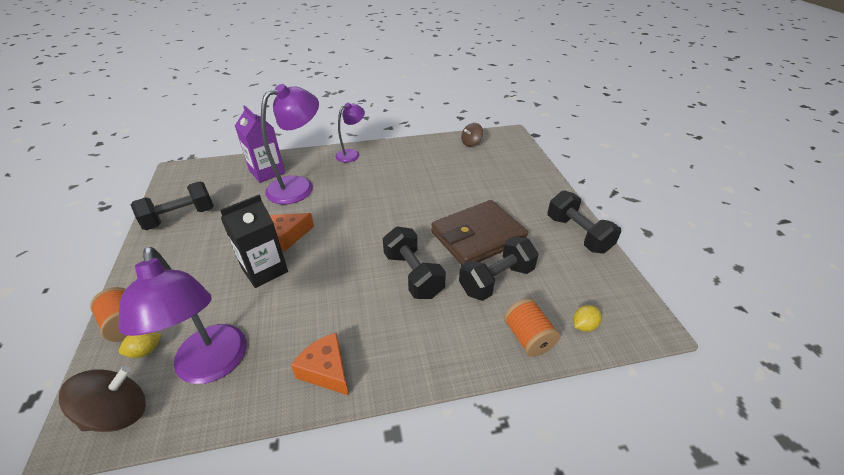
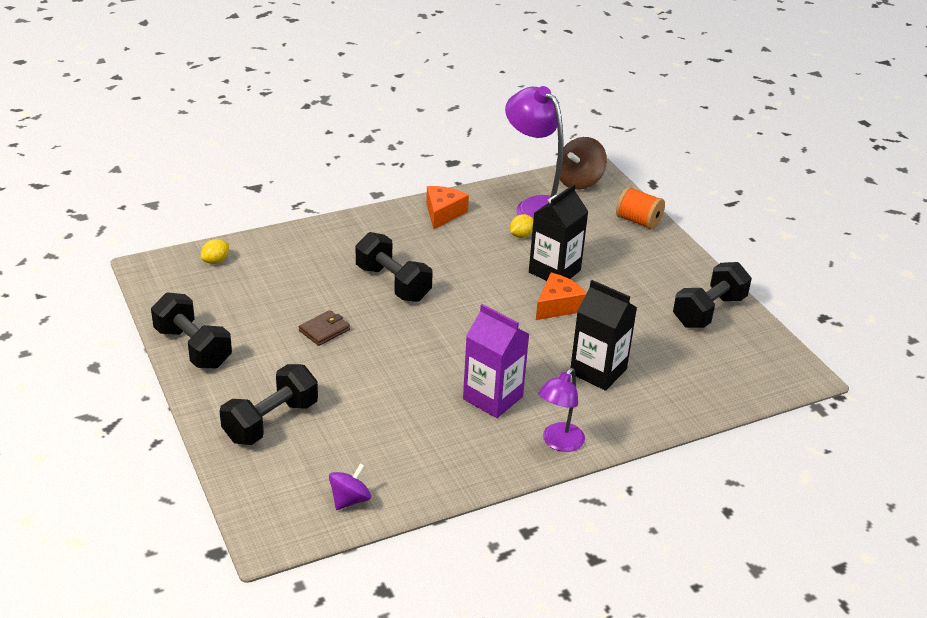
camera: 165 degrees right, 5 degrees down
(145, 351) = (600, 209): yellow lemon -> yellow lemon (521, 235)
(267, 172) = (666, 389): purple carton -> purple carton (493, 398)
(299, 186) = (598, 371): purple lamp -> black carton
(326, 370) = (443, 213): orange cheese -> orange cheese turned 105 degrees counterclockwise
(471, 143) = (350, 500): brown spinning top -> purple spinning top
(478, 237) = (324, 330): brown wallet -> brown wallet, size x0.42
(496, 280) = (301, 288): black dumbbell -> black dumbbell (271, 421)
(528, 338) = (271, 248): orange spool -> none

